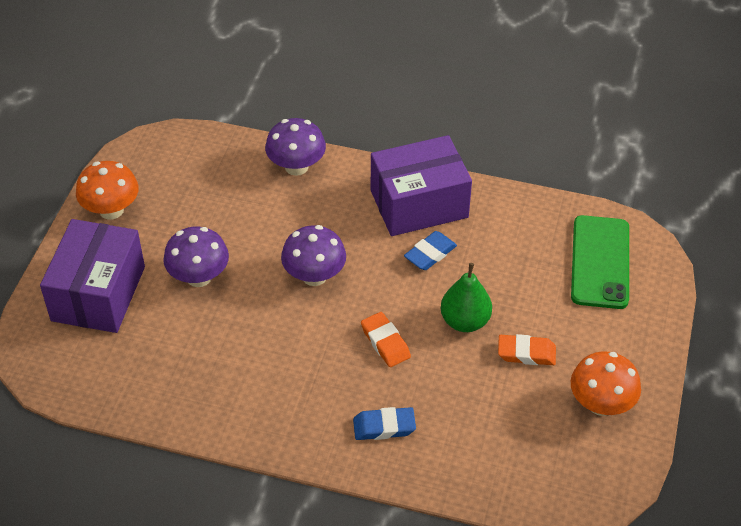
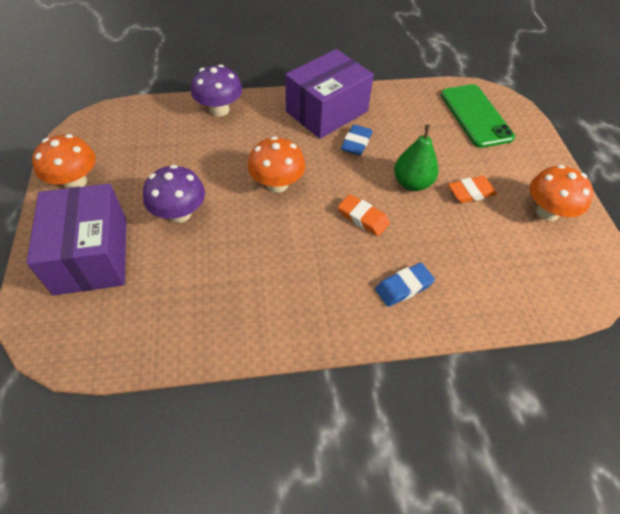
camera: 25 degrees left, 5 degrees up
(314, 276) = (277, 184): purple mushroom -> orange mushroom

